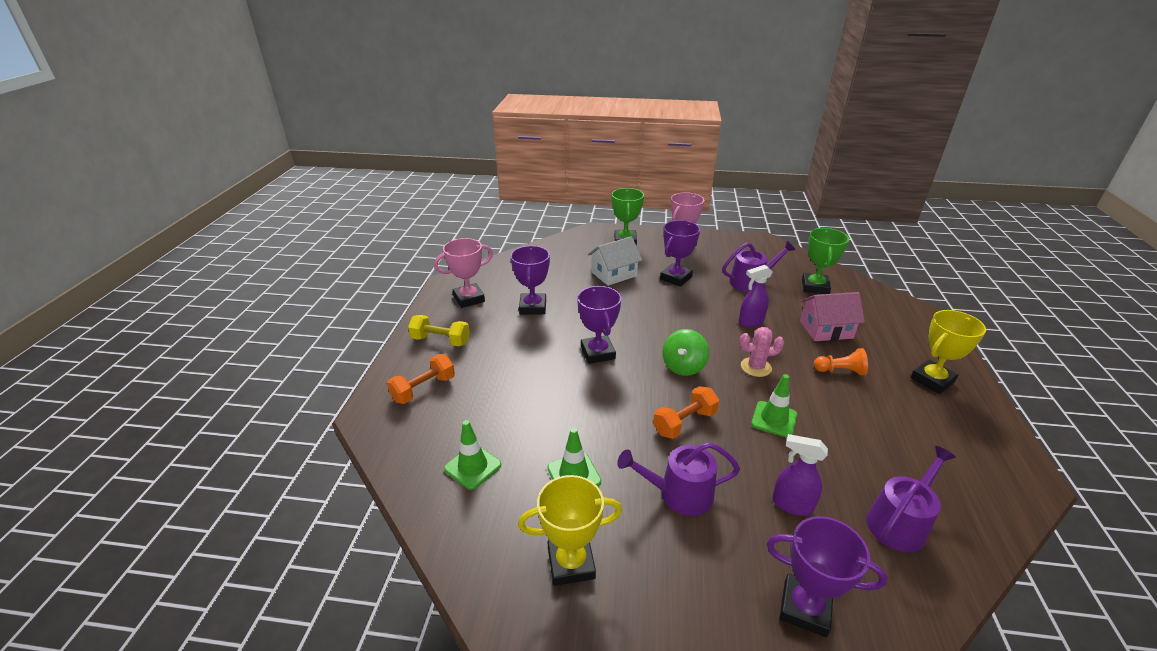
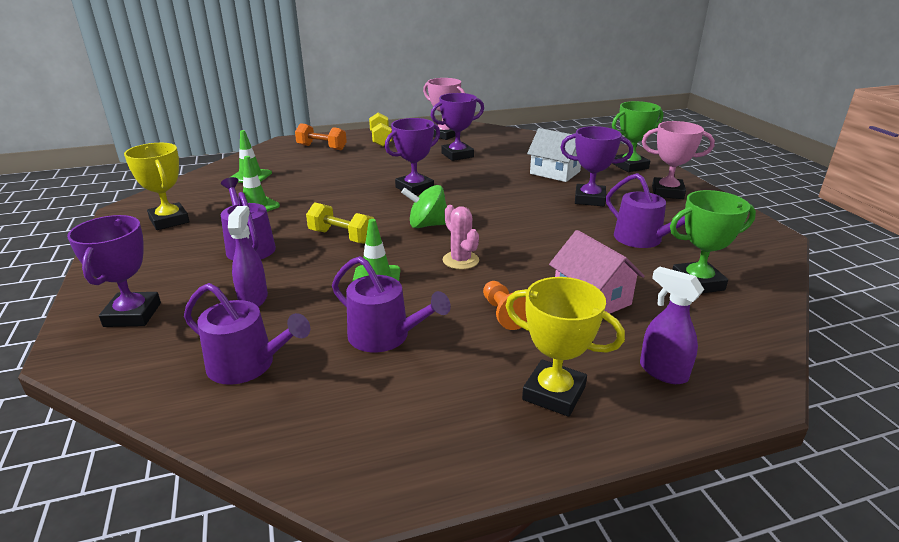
camera: 65 degrees right, 5 degrees down
(684, 423) = (342, 237): orange dumbbell -> yellow dumbbell
(751, 322) = (550, 248): purple spray bottle -> purple spray bottle (662, 371)
(863, 435) = (385, 336): none -> purple watering can

